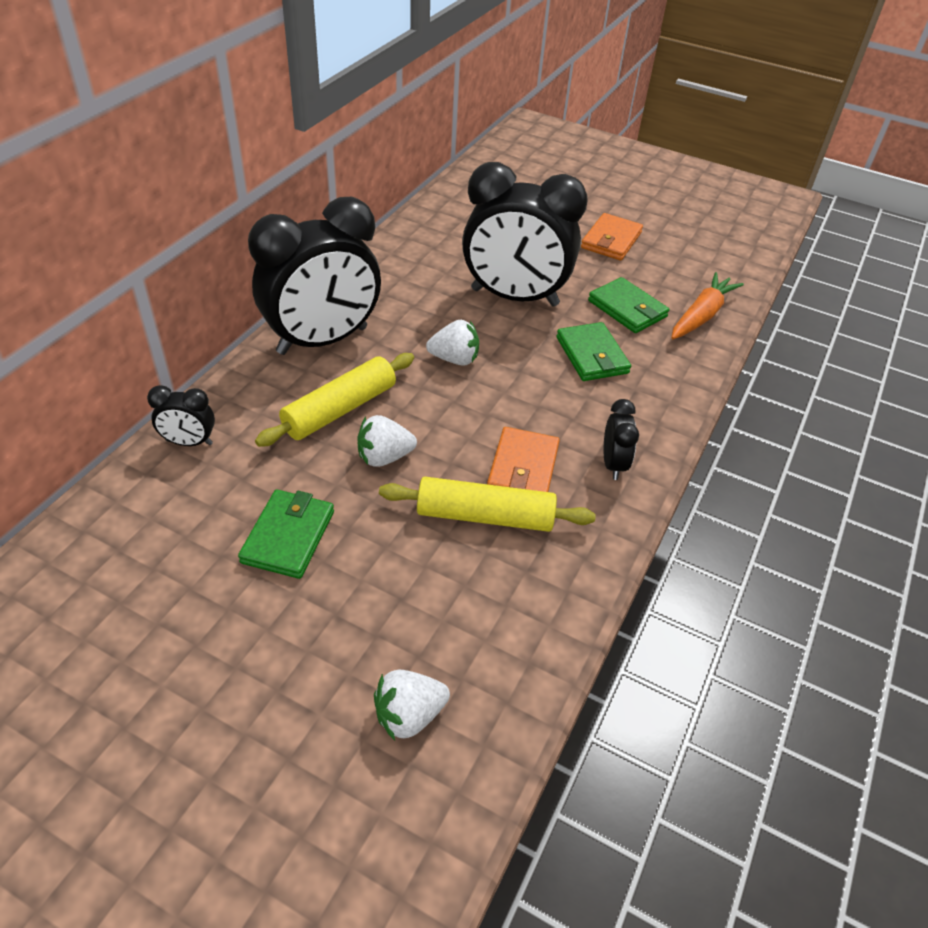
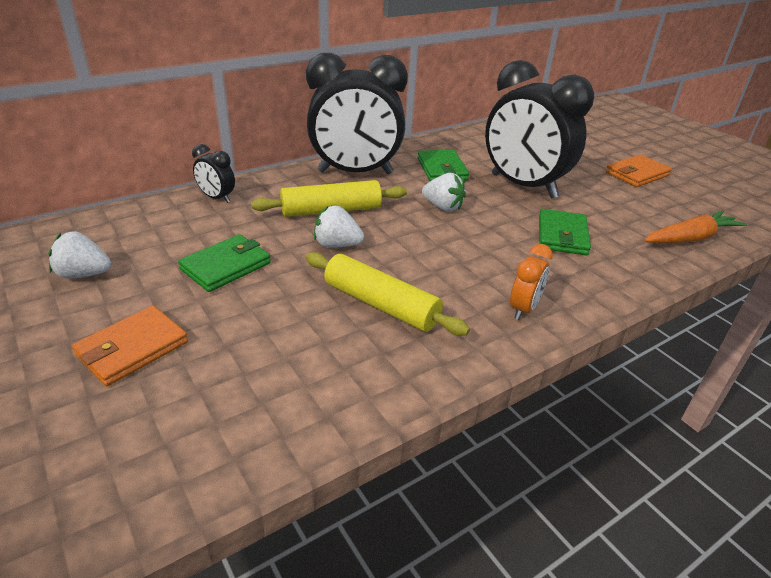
camera: 30 degrees right, 10 degrees down
(409, 715) = (198, 409): white strawberry -> white strawberry (83, 274)
(523, 468) = (440, 286): orange wallet -> orange wallet (132, 349)
(613, 464) = (523, 309): black clock -> orange clock
(627, 309) = (619, 216): green wallet -> green wallet (442, 169)

